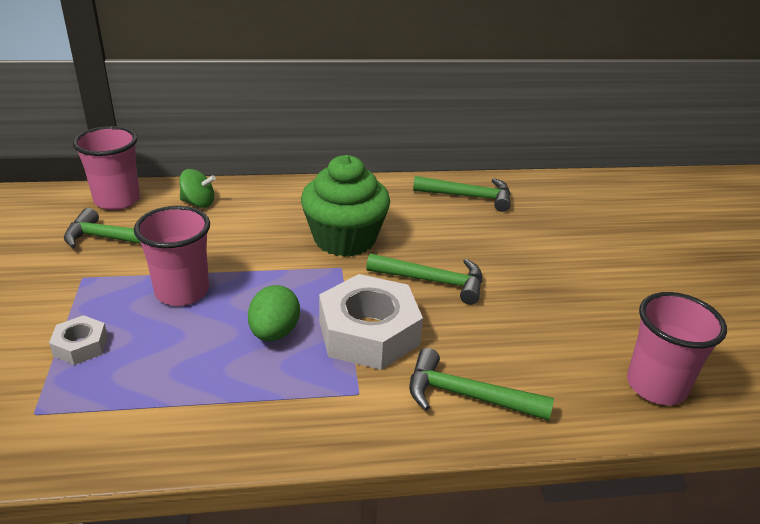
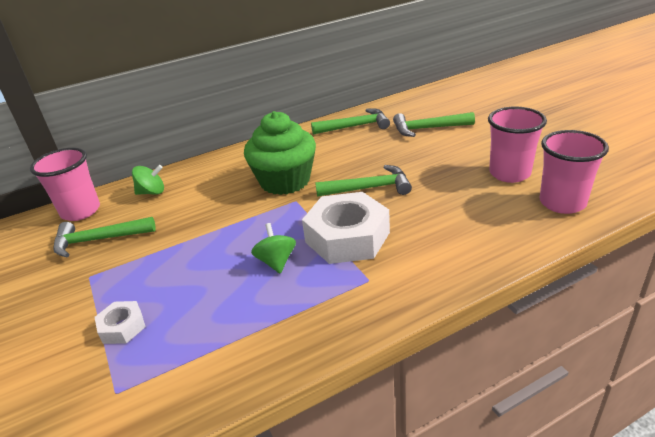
camera: 15 degrees left, 0 degrees up
(182, 292) = (182, 258): pink cup -> pink cup (509, 173)
(274, 333) = (276, 262): green egg -> green spinning top
(466, 396) = (445, 254): green hammer -> green hammer (427, 129)

